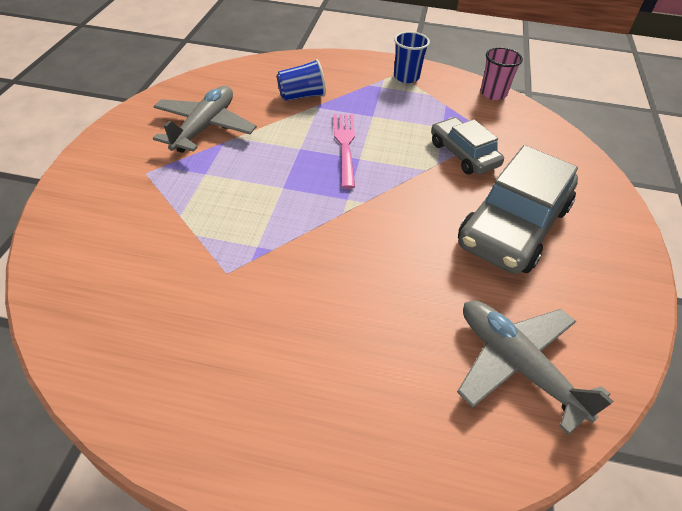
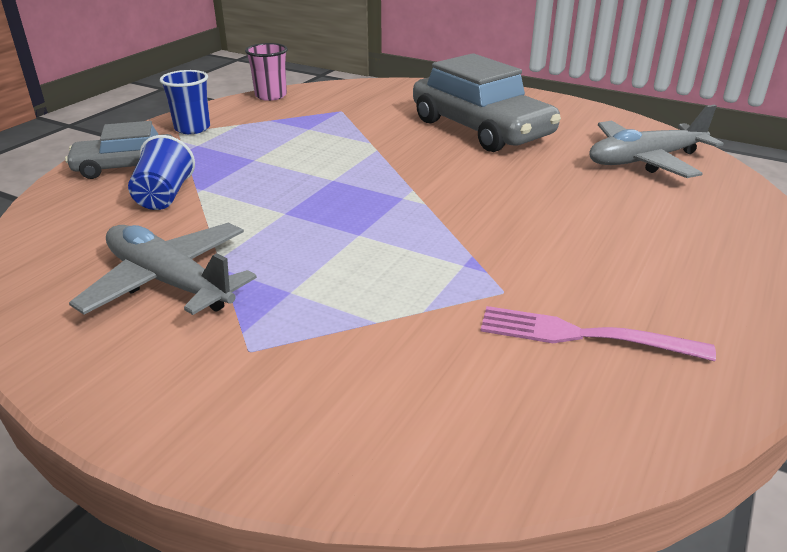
camera: 70 degrees left, 15 degrees down
(345, 146) = (302, 184): pink fork -> pink fork (583, 335)
(463, 154) = (363, 128): grey car -> grey car (126, 166)

